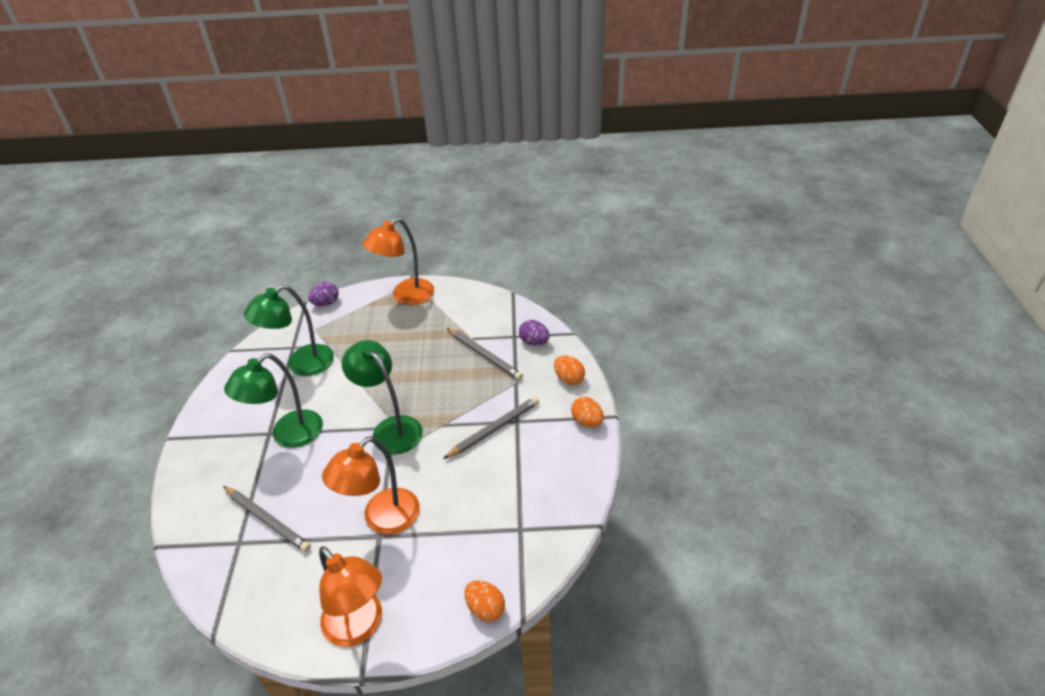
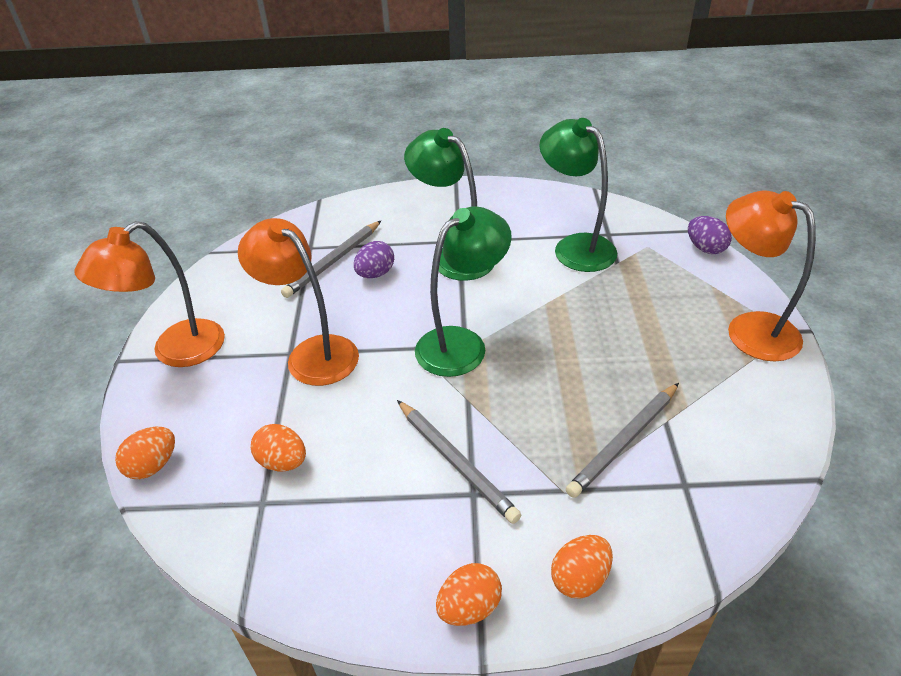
camera: 90 degrees right, 0 degrees up
(487, 522) = (283, 462): none -> orange egg
(534, 342) = (674, 517): purple egg -> purple egg (375, 274)

